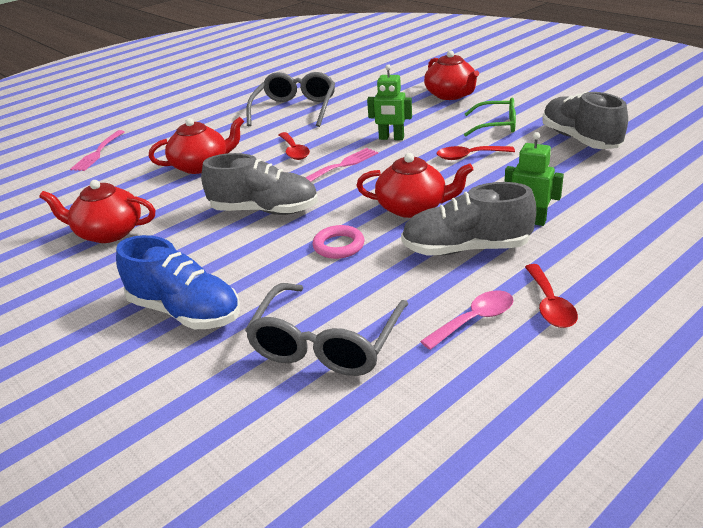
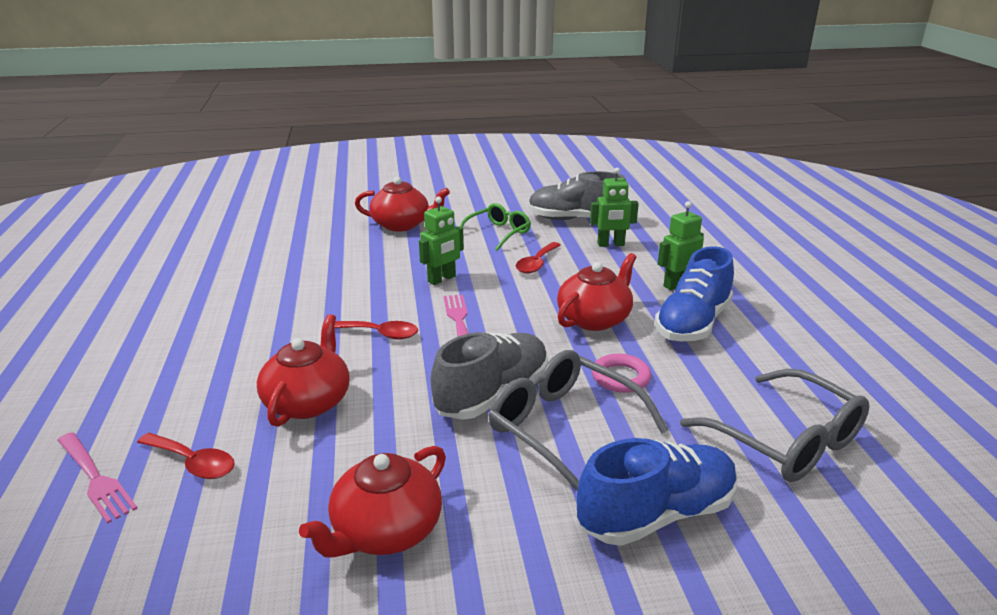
camera: 60 degrees left, 5 degrees down
(295, 109) = (272, 299): grey glasses -> grey glasses (563, 428)
(466, 249) = (692, 323): grey shoe -> blue shoe
(475, 320) = (802, 360): pink spoon -> none
(550, 305) = (804, 325): red spoon -> red spoon (193, 463)
(558, 169) = (611, 244): none -> green robot

